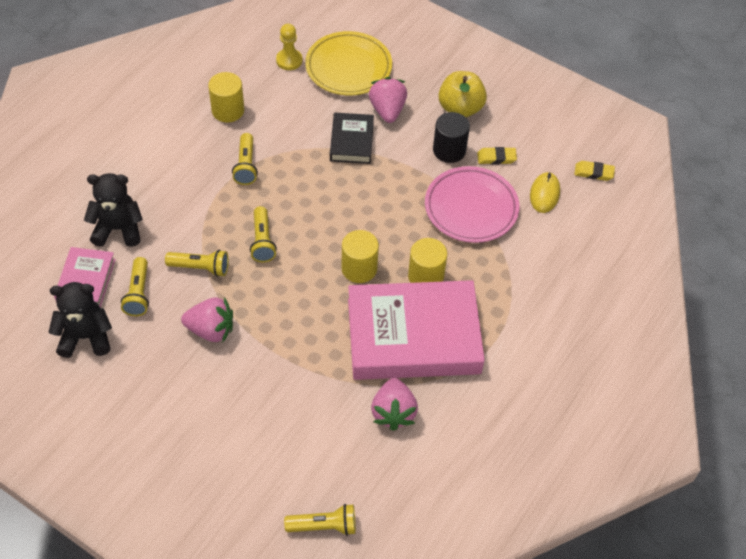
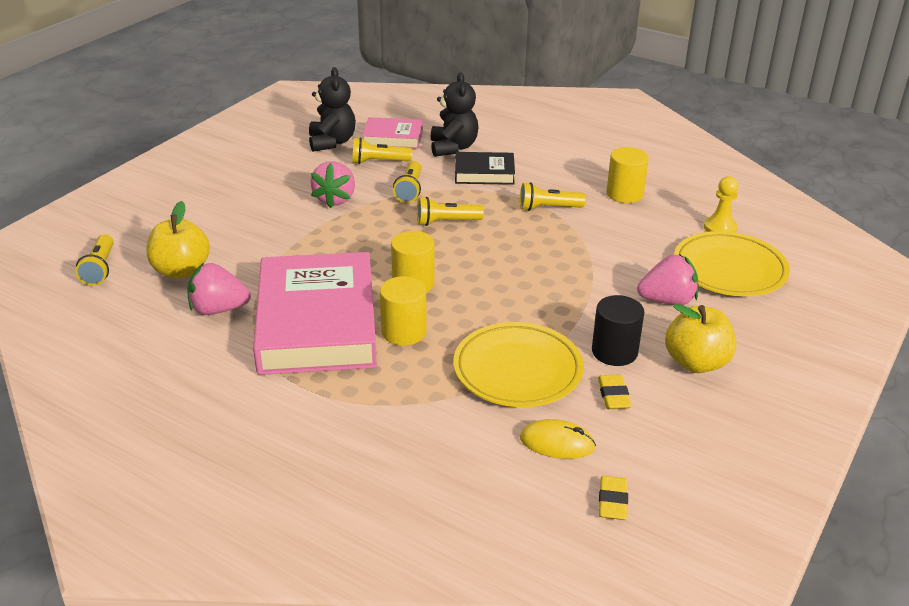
camera: 90 degrees right, 20 degrees down
(330, 451) = (181, 270): none -> yellow apple
(352, 141) = (605, 274): black book -> black book (484, 173)
(471, 208) = (517, 370): pink plate -> yellow plate

